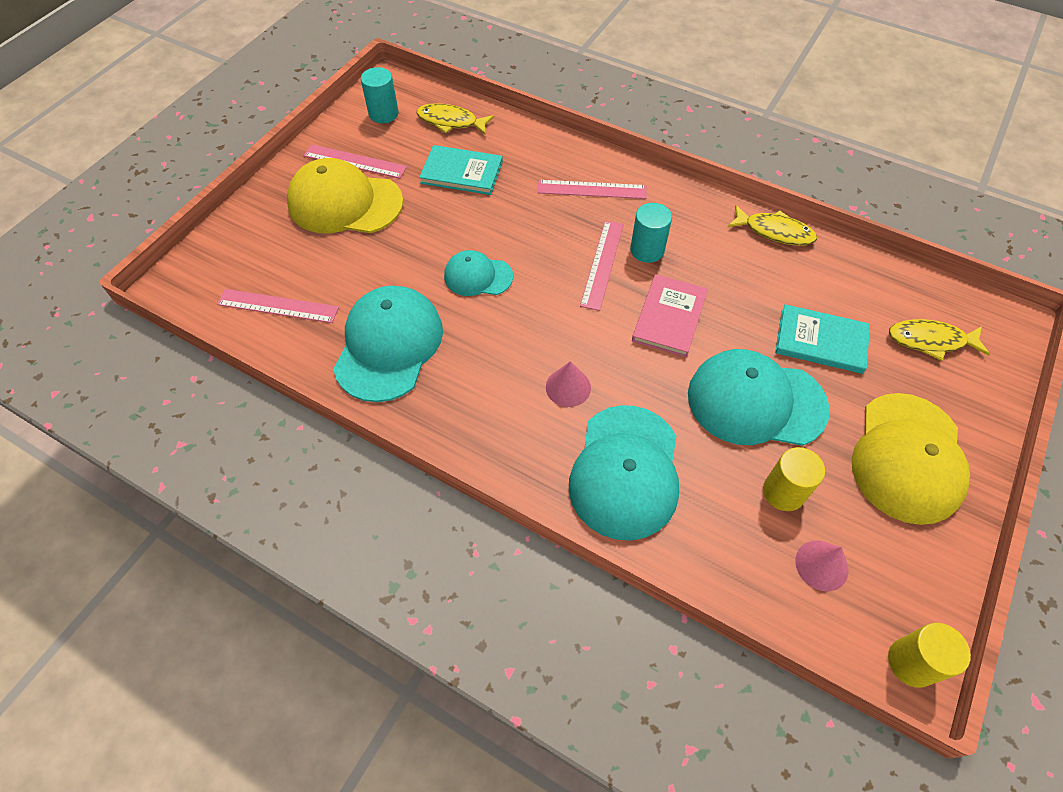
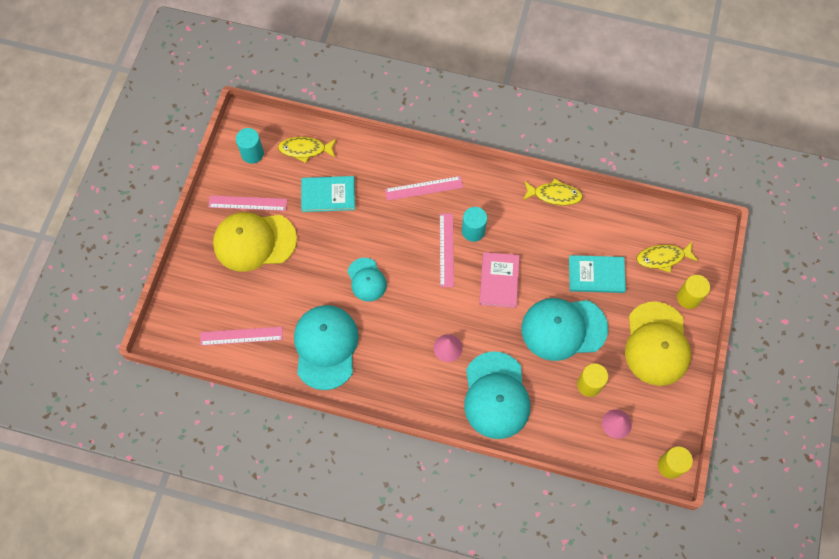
camera: 15 degrees left, 10 degrees up
(478, 276) = (366, 280): turquoise cap -> turquoise cap turned 105 degrees counterclockwise
(968, 403) = (688, 297): none -> yellow cylinder

